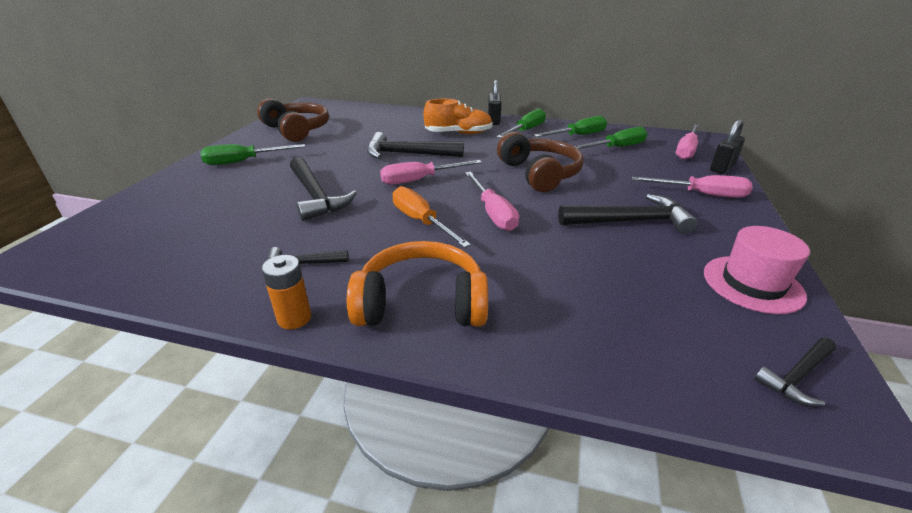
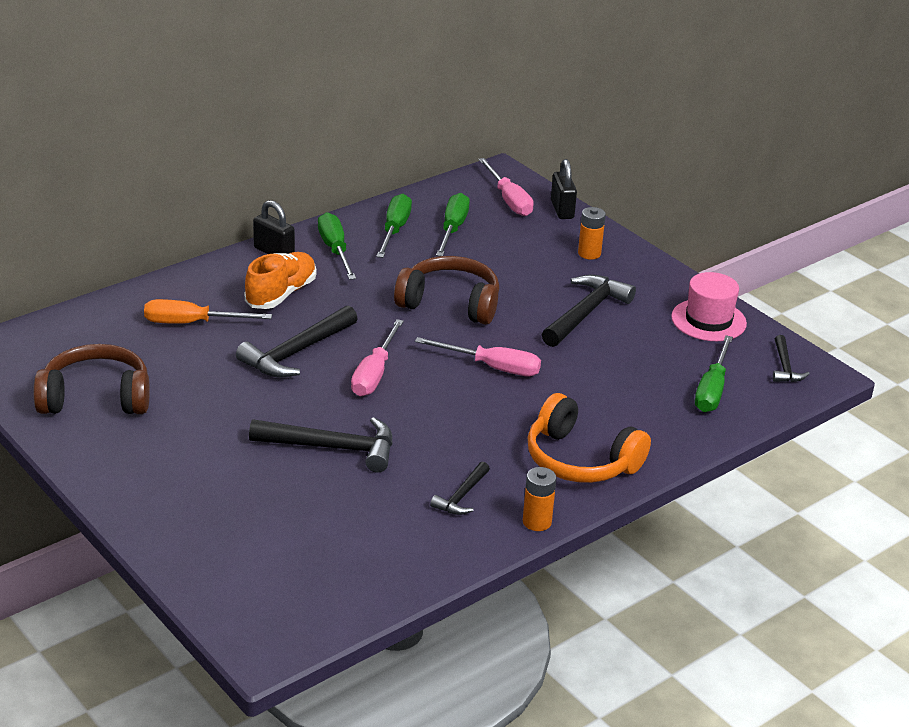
camera: 55 degrees left, 0 degrees up
(244, 161) = (162, 467): green screwdriver -> green screwdriver (712, 390)
(421, 221) = (461, 409): orange screwdriver -> orange screwdriver (192, 323)
(421, 303) = (580, 460): orange headphones -> orange headphones turned 90 degrees counterclockwise
(701, 194) = (589, 253): pink screwdriver -> orange battery

